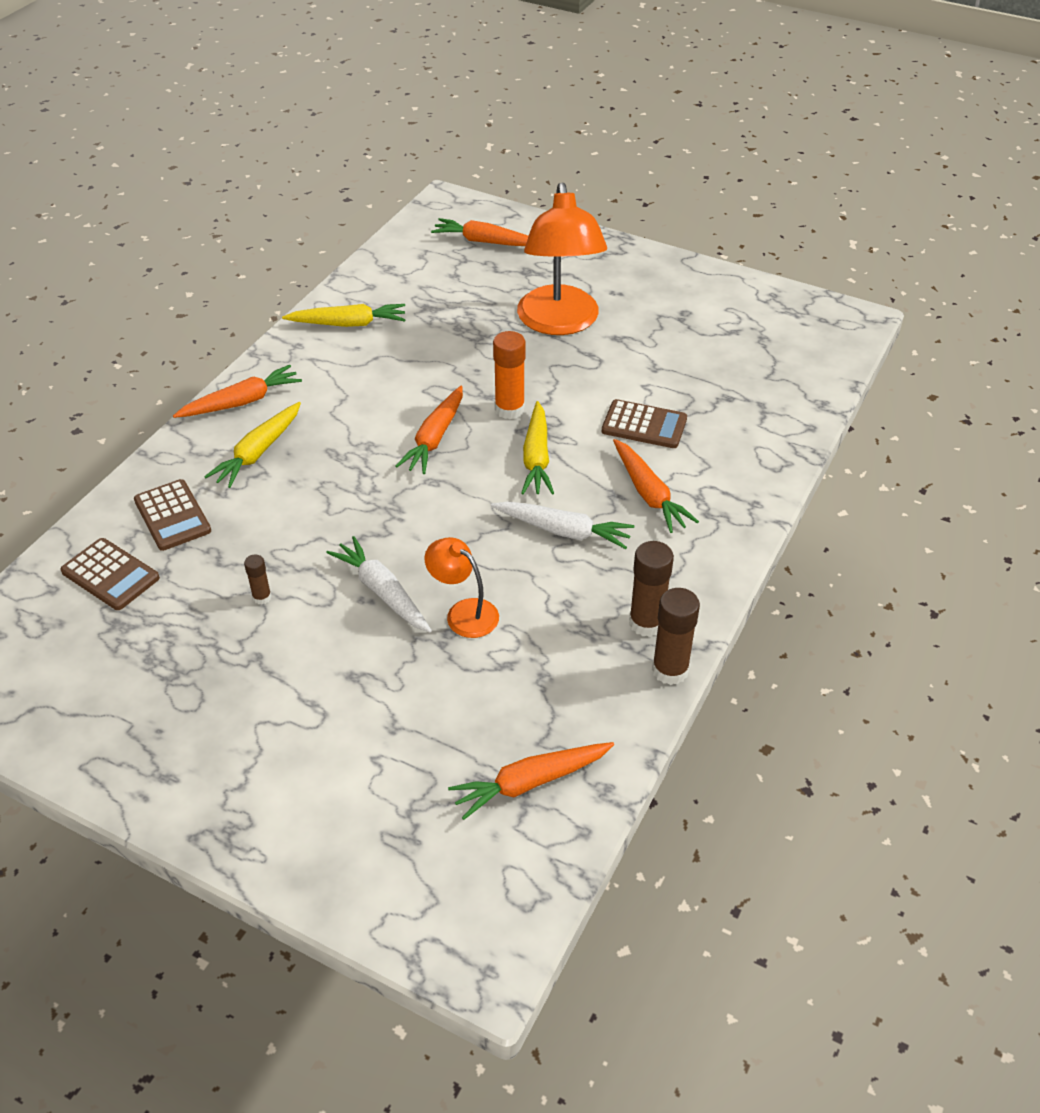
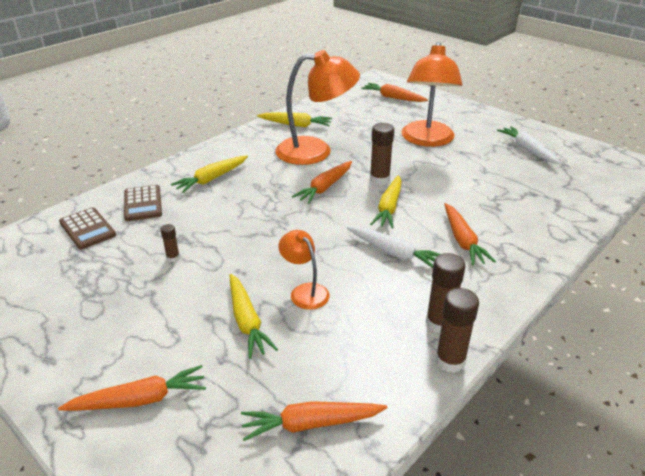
camera: 15 degrees right, 10 degrees down
(241, 402) = (215, 153): orange carrot -> orange carrot (140, 400)
(382, 592) = (254, 268): white carrot -> white carrot (527, 150)
(398, 372) = (315, 151): none -> orange lamp
(404, 671) = (247, 321): none -> yellow carrot
(509, 409) = (379, 179): orange glue stick -> brown glue stick
(644, 425) = (469, 200): brown calculator -> none

